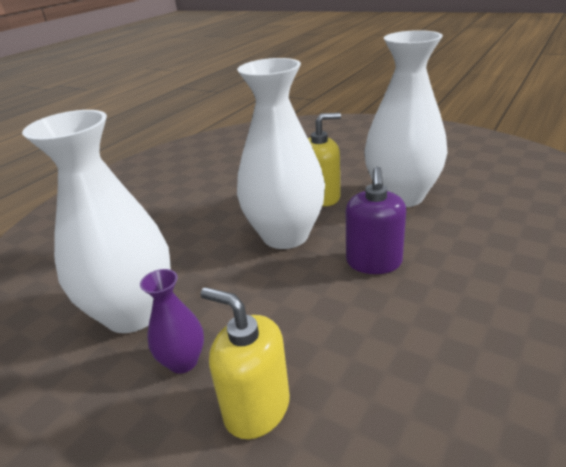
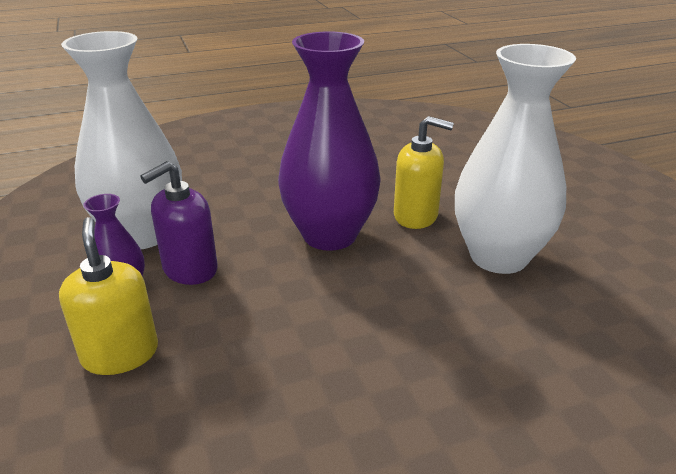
camera: 35 degrees right, 0 degrees up
(285, 235) = (329, 235): white vase -> purple vase
(374, 262) = (369, 303): purple soap dispenser -> purple soap dispenser (190, 269)

